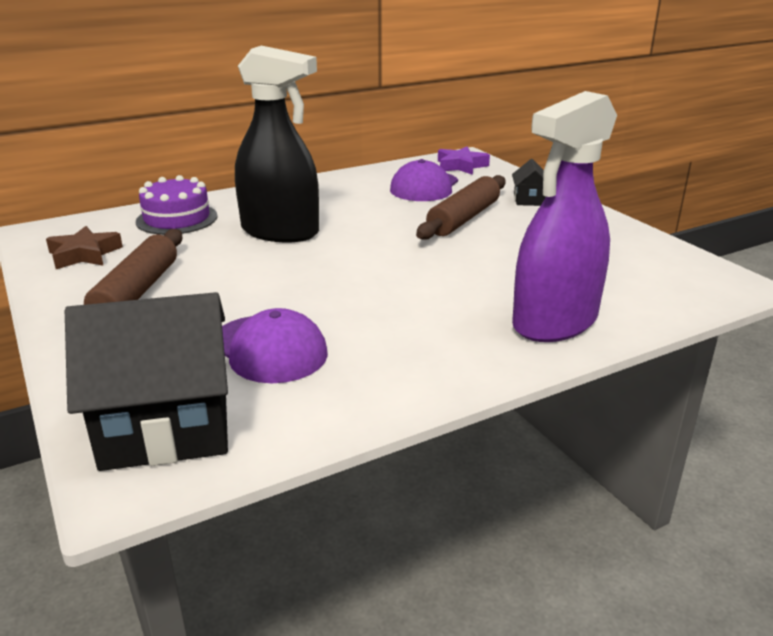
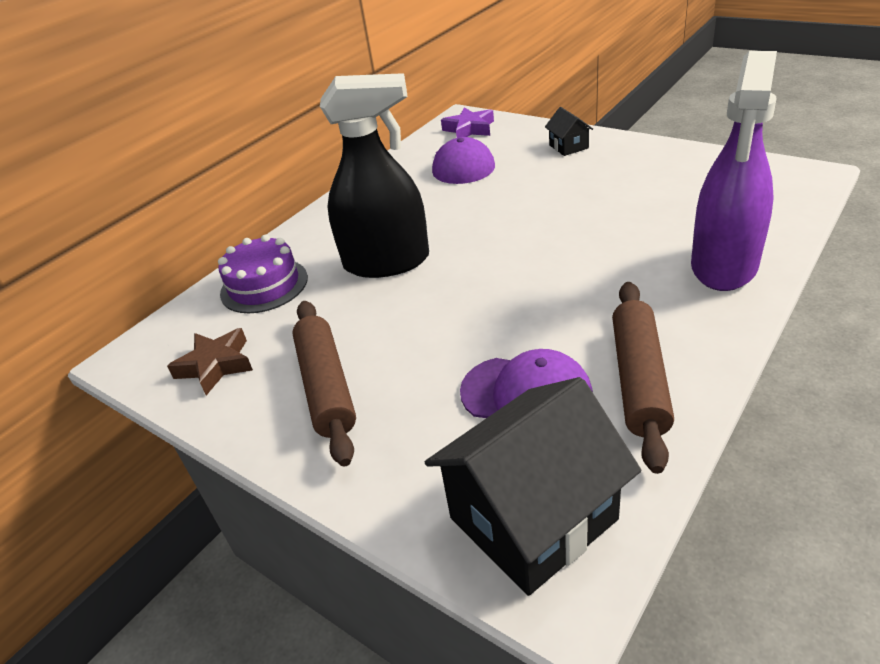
camera: 20 degrees left, 10 degrees up
(464, 218) = (536, 186): brown rolling pin -> brown rolling pin (639, 379)

